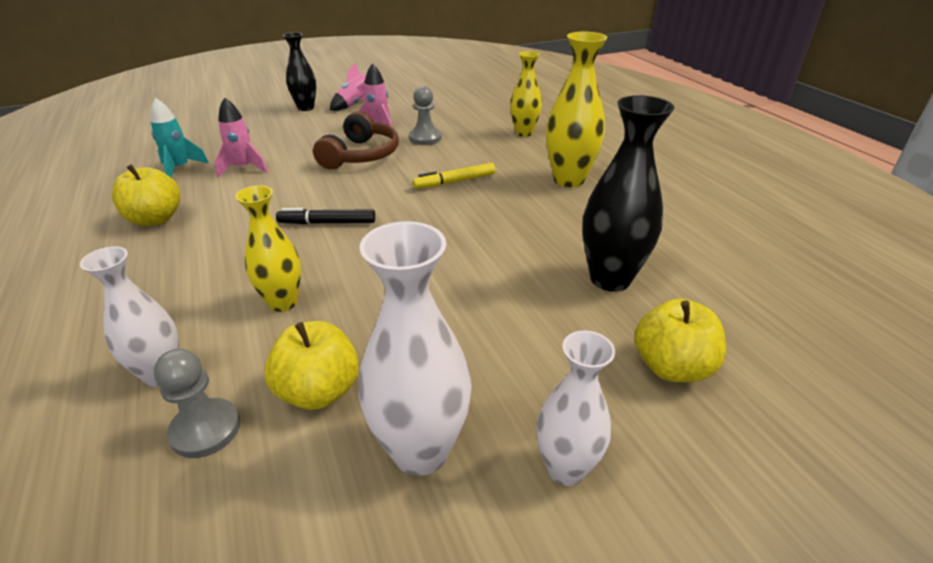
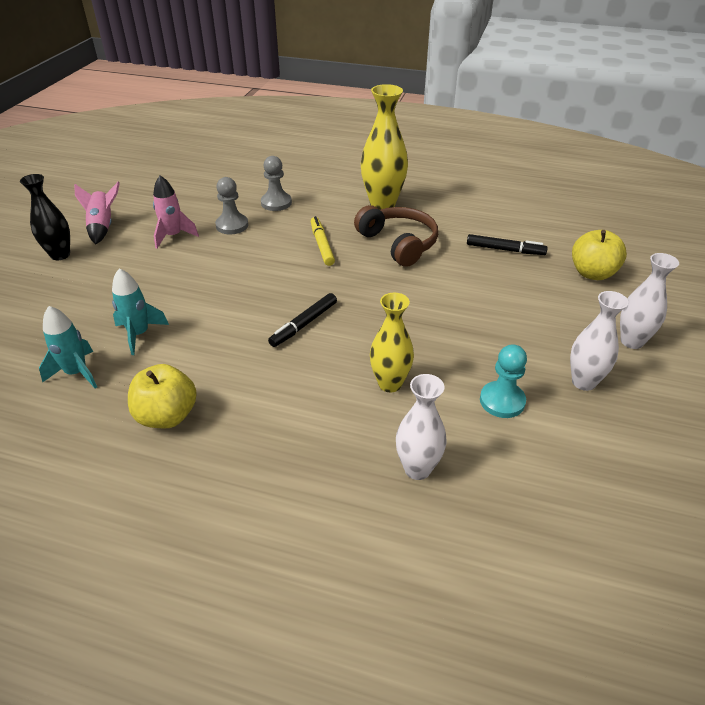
camera: 50 degrees left, 5 degrees up
(205, 429) = (496, 462): grey pawn -> grey pawn (276, 203)
(243, 168) = (139, 334): pink rocket -> turquoise rocket
(319, 391) = (502, 401): yellow apple -> turquoise pawn
(360, 155) = (213, 266): brown headphones -> brown headphones (398, 243)
(420, 451) = (583, 382): white vase -> white vase, size x0.66
(455, 182) = (322, 245): yellow marker -> yellow marker turned 150 degrees clockwise
(524, 133) = (291, 184): yellow vase -> none
(610, 279) = (505, 250): black vase -> black marker

